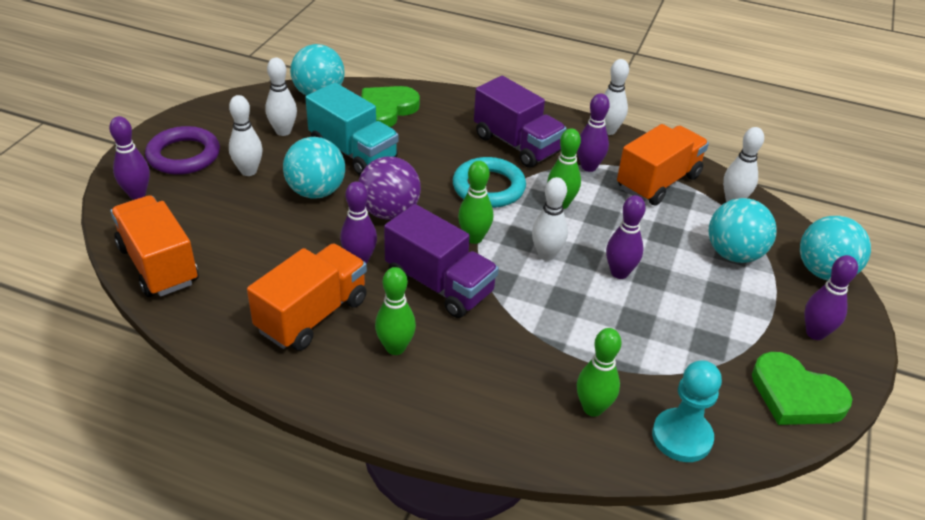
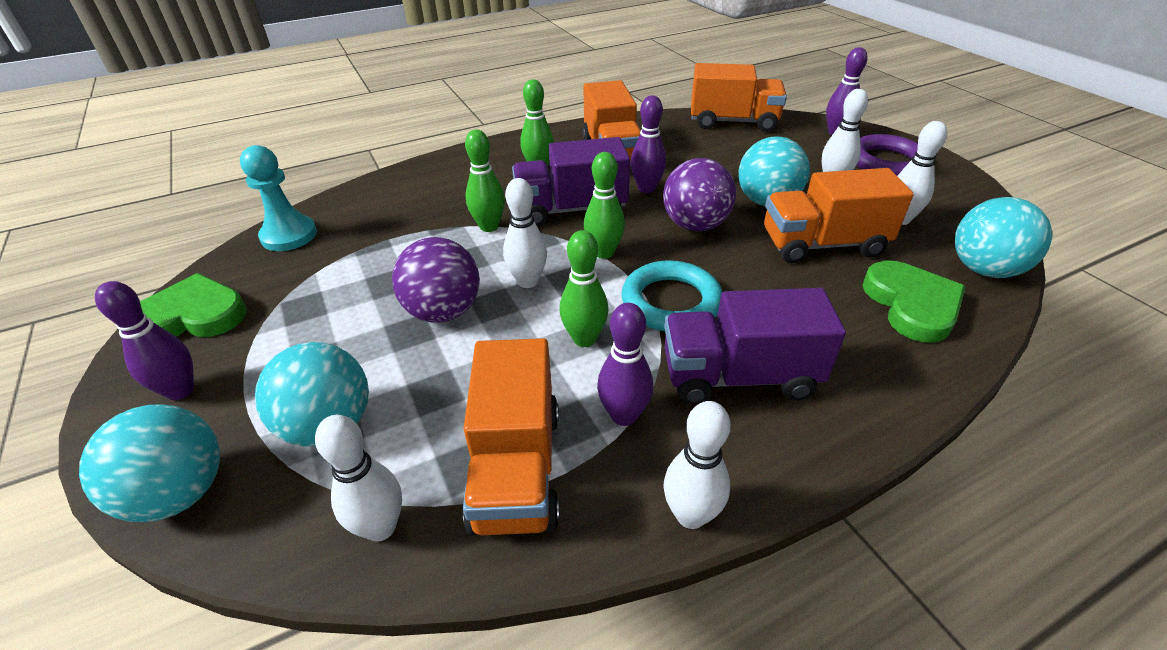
camera: 135 degrees right, 0 degrees up
(353, 152) = (823, 244): turquoise truck -> orange truck
(593, 408) = (371, 214): green bowling pin -> green bowling pin (489, 226)
(619, 273) = (443, 312): purple bowling pin -> purple ball

